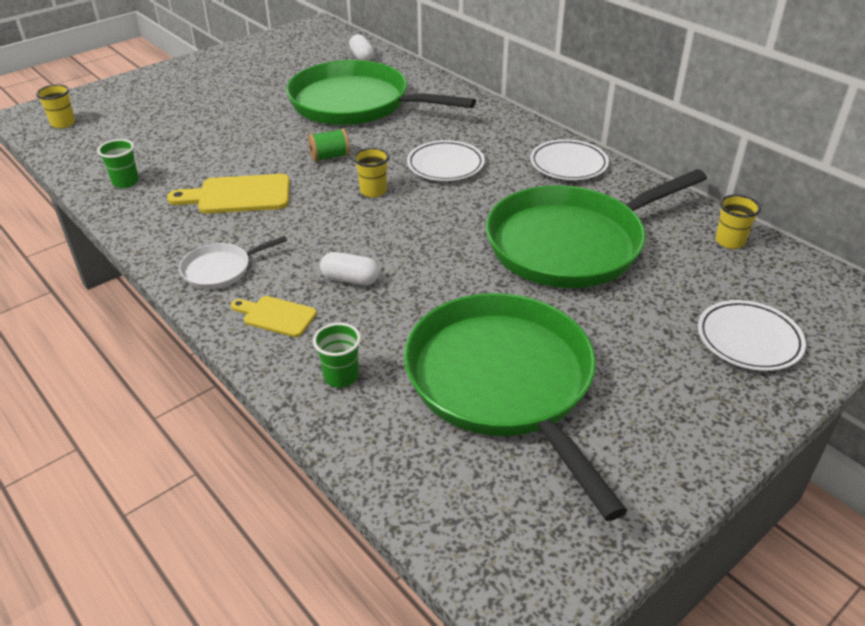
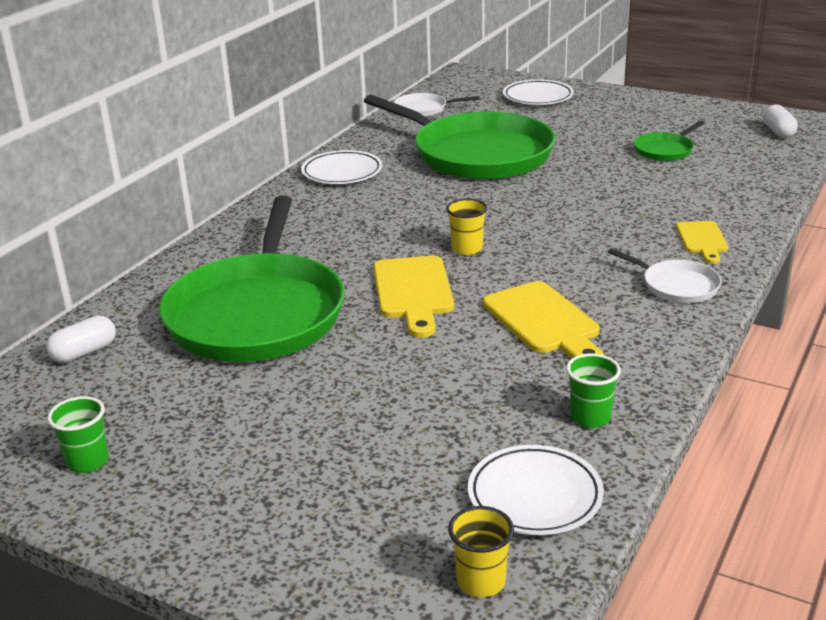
camera: 110 degrees left, 10 degrees down
(330, 156) = (413, 292): green spool -> yellow cutting board
(341, 376) = (730, 198): green cup -> green cup (88, 462)
(350, 279) = (619, 223): white capsule -> white capsule (778, 132)
(445, 165) = (385, 225): white plate -> white plate (535, 496)
(504, 383) = (665, 150): green pan -> green pan, size x0.42
(730, 241) = (423, 109): yellow cup -> white pan

